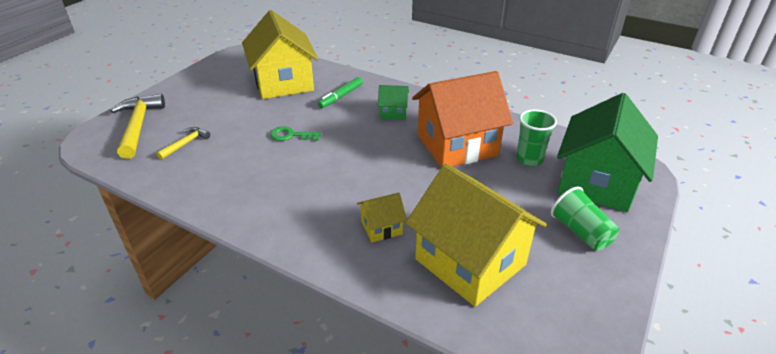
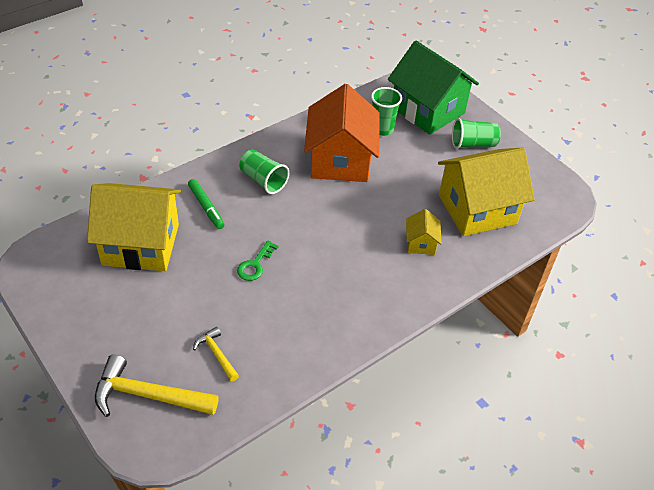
camera: 70 degrees left, 10 degrees up
(393, 113) = (263, 180): green house -> green cup

